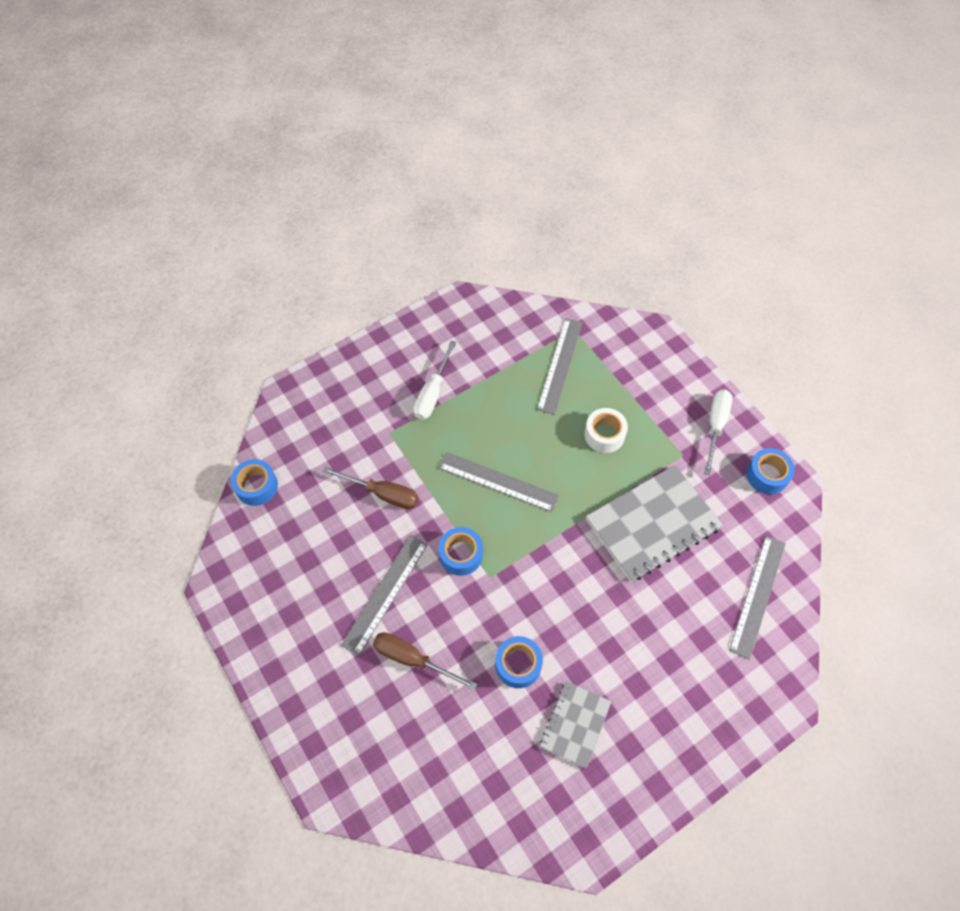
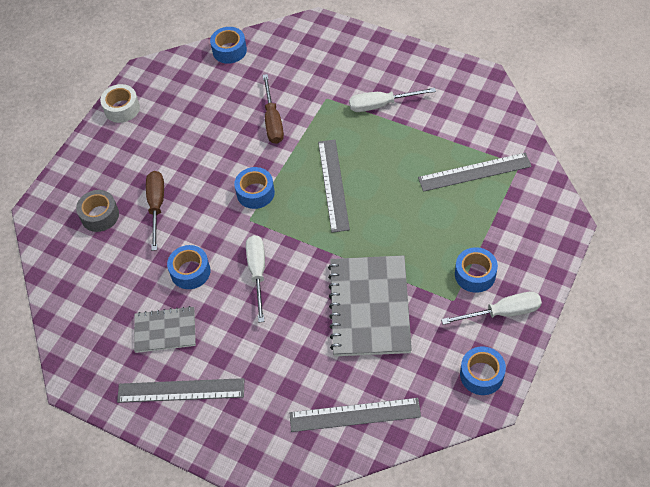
camera: 65 degrees right, 5 degrees down
(384, 726) = (100, 215): none -> grey tape
(385, 593) = (196, 164): grey ruler -> grey ruler (181, 390)
(558, 601) = (257, 273): none -> white screwdriver
(604, 435) = (430, 234): white tape -> white tape (122, 108)
(652, 524) = (369, 307): grey notebook -> grey notebook turned 60 degrees clockwise
(666, 424) = (475, 274): none -> blue tape

